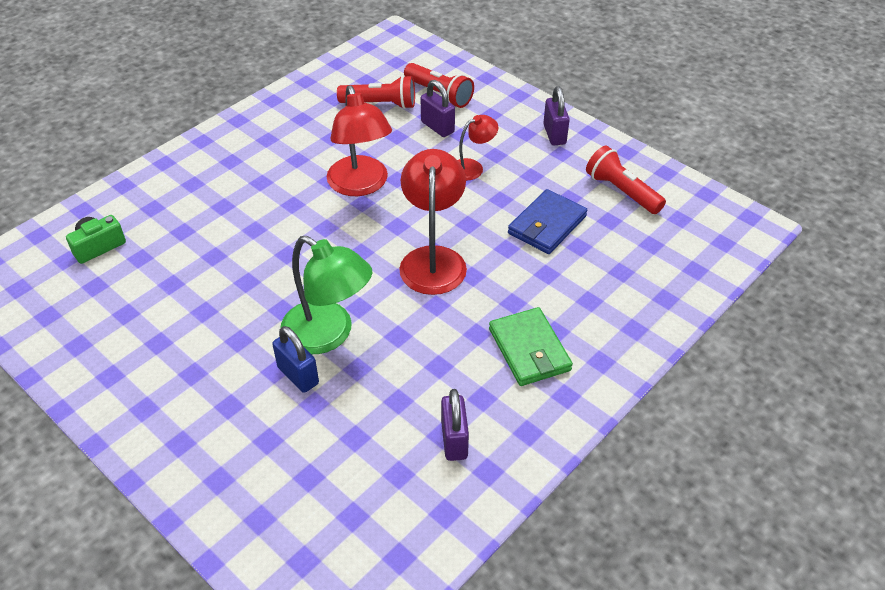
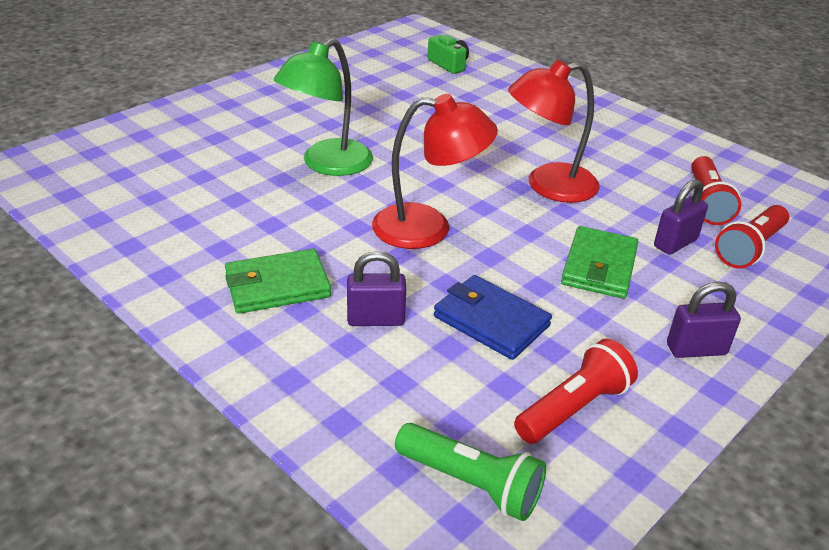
camera: 90 degrees right, 10 degrees down
(298, 375) = (282, 150): blue padlock -> none
(454, 440) = (175, 228): purple padlock -> purple padlock (376, 319)
(473, 167) = (599, 267): red lamp -> green wallet
(696, 237) = (471, 484): none -> green flashlight

